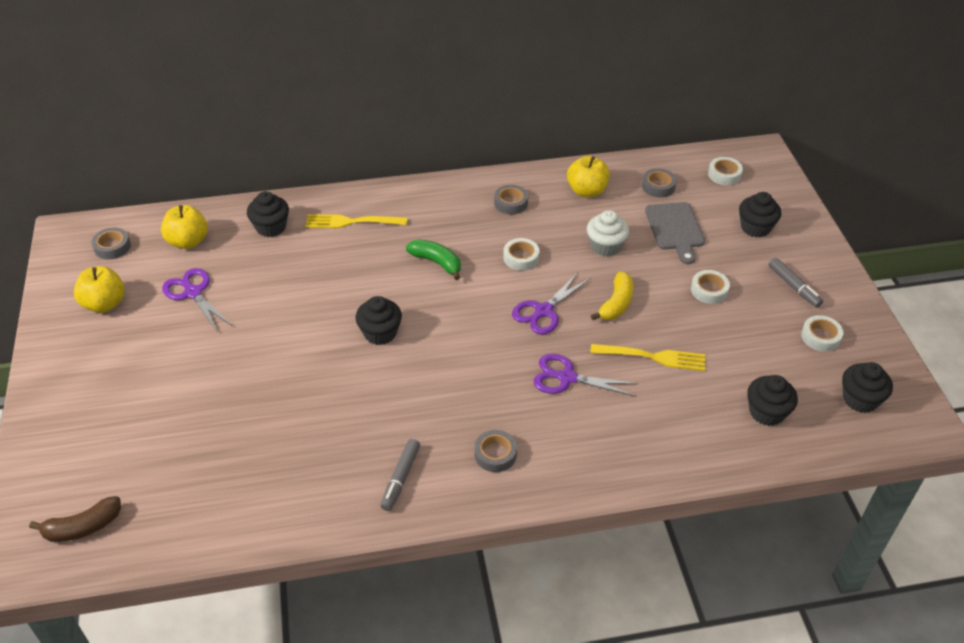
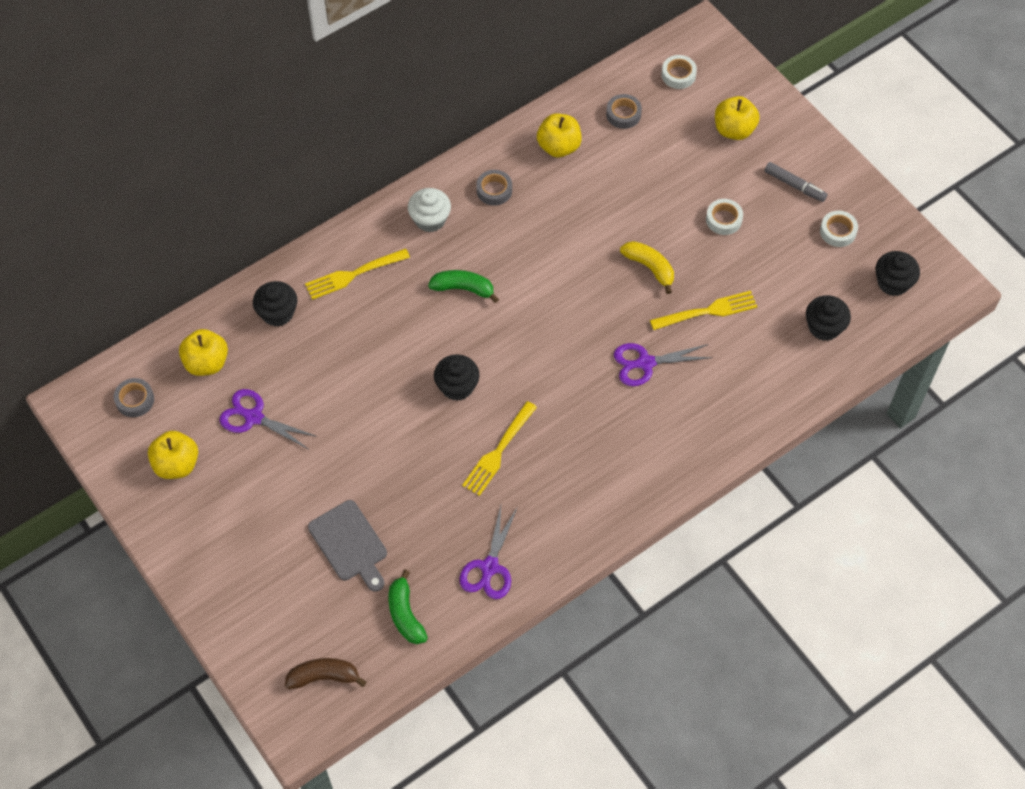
camera: 25 degrees left, 15 degrees up
(83, 527) = (324, 677): brown banana -> brown banana turned 135 degrees counterclockwise
(197, 503) = (405, 614): none -> green banana
(382, 398) = (499, 450): none -> yellow fork
(400, 478) = (559, 518): grey marker -> none
(495, 454) = (624, 462): grey tape -> none
(521, 258) = (538, 251): white tape -> none
(543, 311) = (590, 302): purple scissors -> purple scissors (489, 568)
(605, 246) = (609, 206): white cupcake -> white cupcake (430, 219)
(616, 303) = (649, 268): yellow banana -> yellow banana turned 45 degrees counterclockwise
(675, 229) = (663, 160): grey cutting board -> grey cutting board (350, 544)
(755, 227) = (734, 130): black cupcake -> yellow apple

